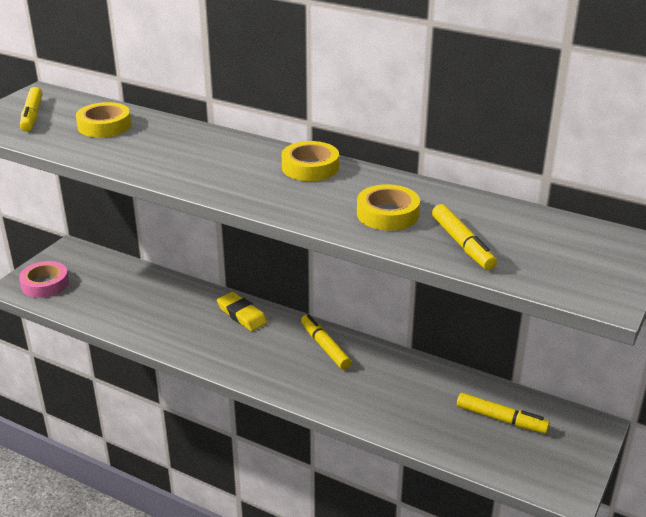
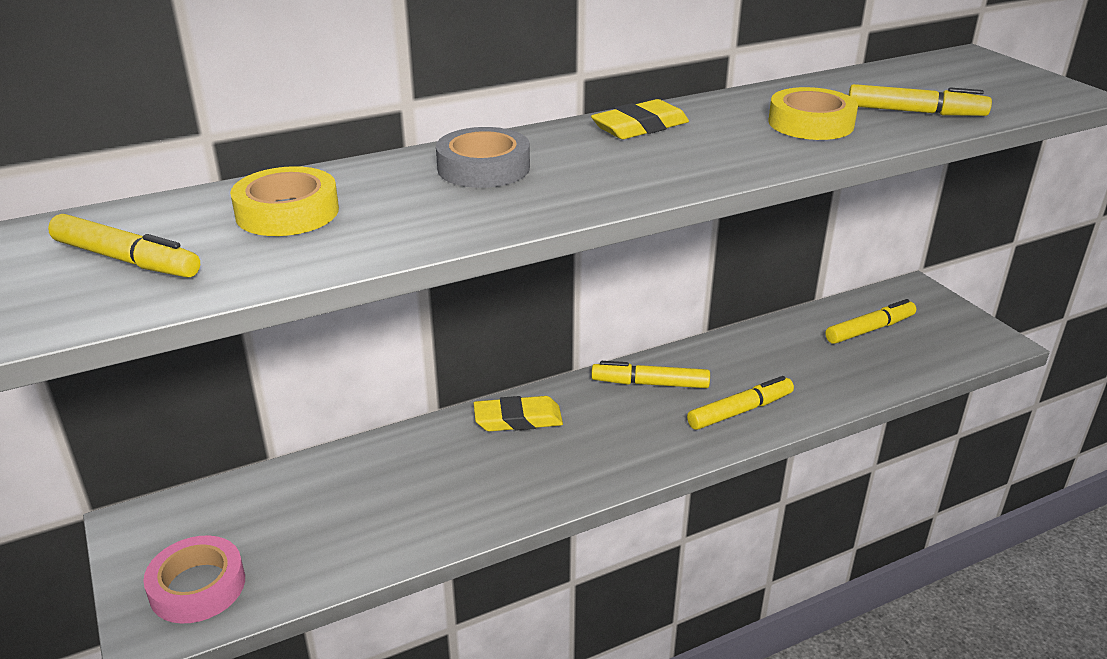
camera: 55 degrees left, 0 degrees up
(201, 147) = (483, 168): none -> grey tape
(310, 167) = (640, 127): yellow tape -> yellow eraser
(334, 392) = (740, 411): none -> yellow marker

